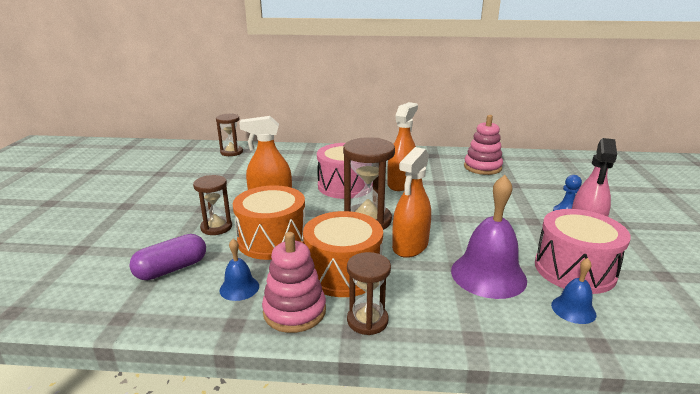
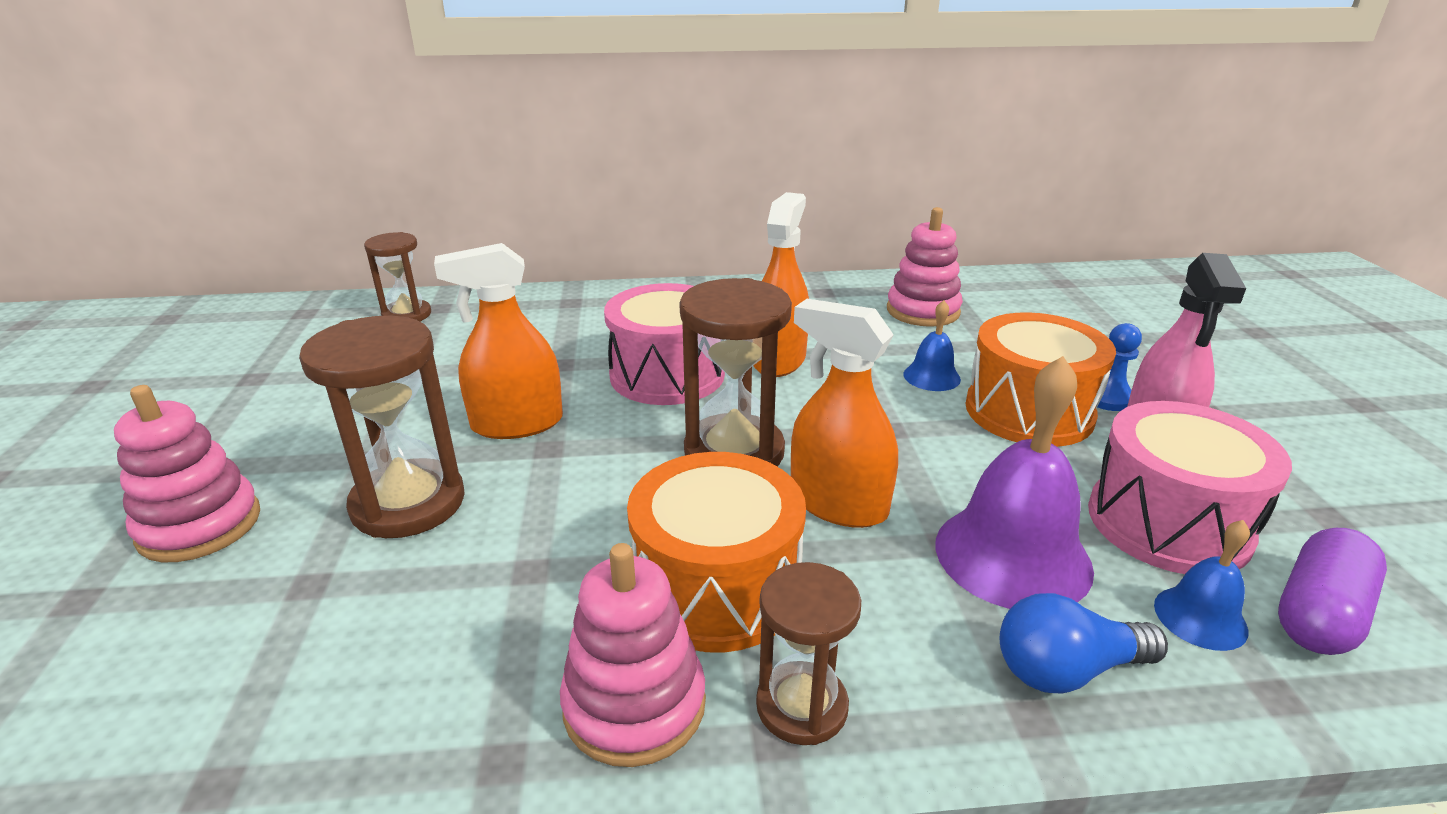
camera: 10 degrees left, 5 degrees up
(130, 227) = (200, 525): none -> pink stacking toy
(172, 269) = (321, 627): purple capsule -> purple capsule (1319, 613)
(216, 227) = (408, 503): brown hourglass -> brown hourglass, size x1.60
(239, 288) = (493, 658): blue bell -> blue bell (931, 376)
(272, 240) = (542, 522): orange drum -> orange drum (1029, 411)
(410, 246) = (838, 504): orange spray bottle -> orange spray bottle turned 105 degrees clockwise
(496, 322) = (1066, 670): none -> blue light bulb

